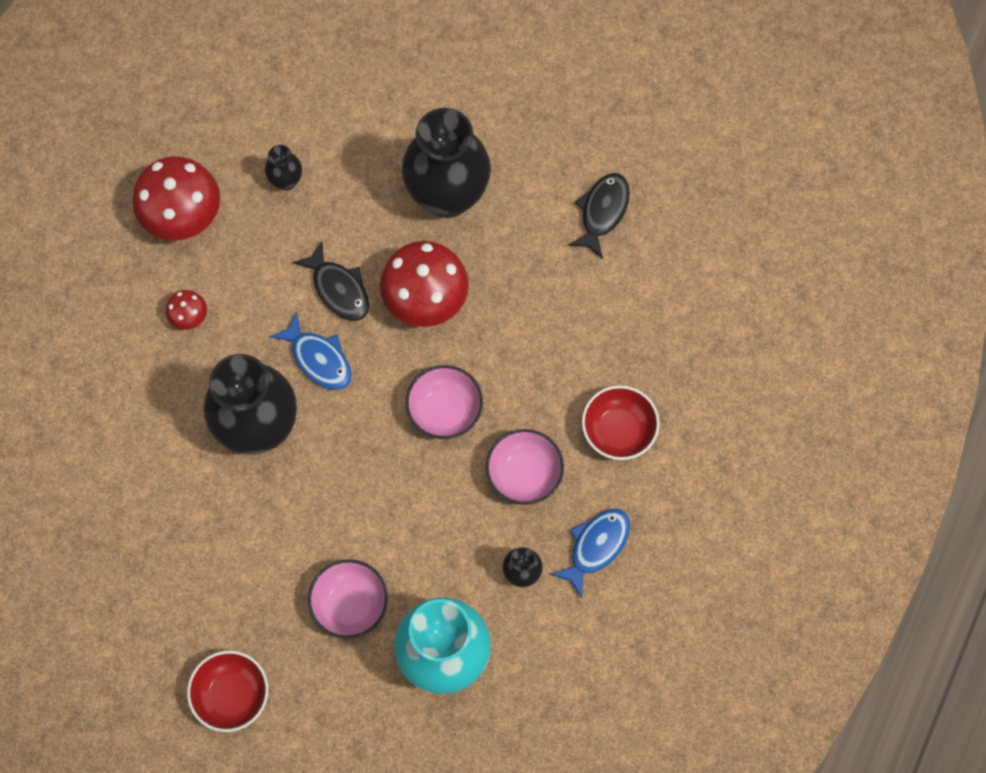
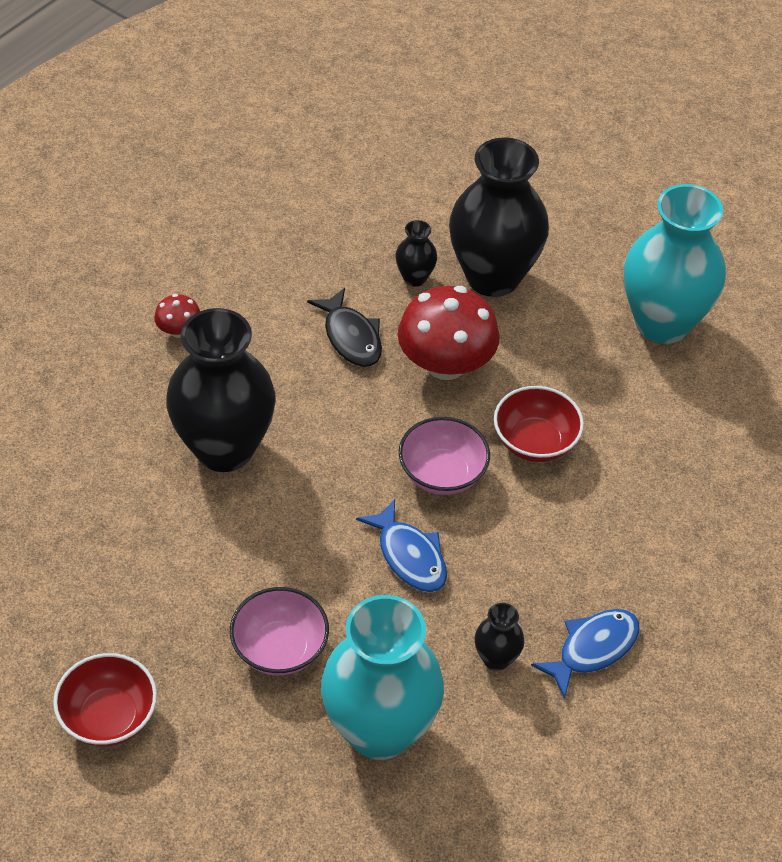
camera: 10 degrees right, 20 degrees down
(182, 215) = (201, 241): red mushroom -> none
(286, 181) = (320, 232): black vase -> black vase (415, 278)
(318, 359) = (311, 397): blue fish -> blue fish (409, 556)
(524, 474) = (521, 556): pink bowl -> none
(602, 212) = (662, 323): black fish -> turquoise vase
(618, 430) = (642, 534): red bowl -> red bowl (535, 442)

